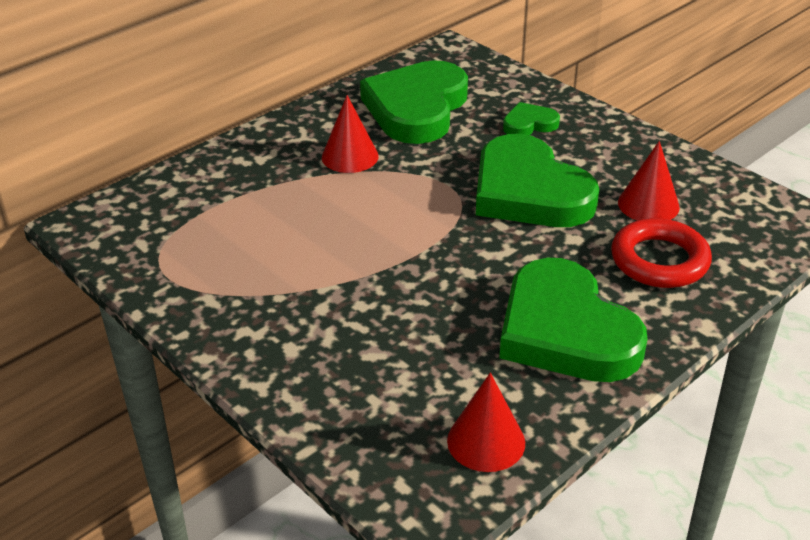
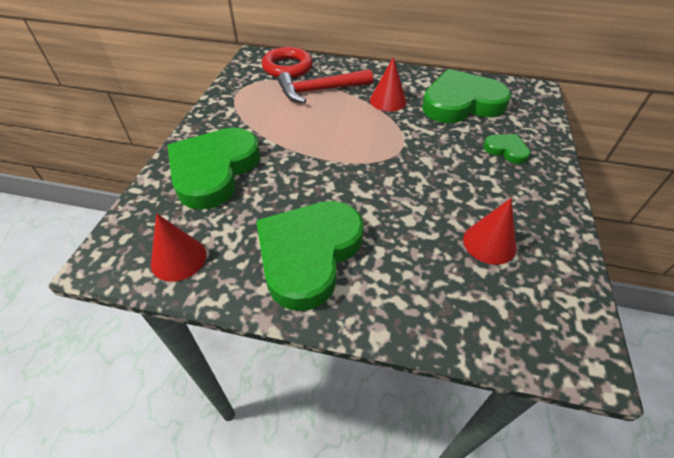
camera: 55 degrees right, 10 degrees up
(259, 199) = (320, 90): none -> red hammer
(529, 192) = (435, 179): green heart -> green heart (214, 170)
(659, 260) = (430, 275): red ring -> red ring (287, 67)

